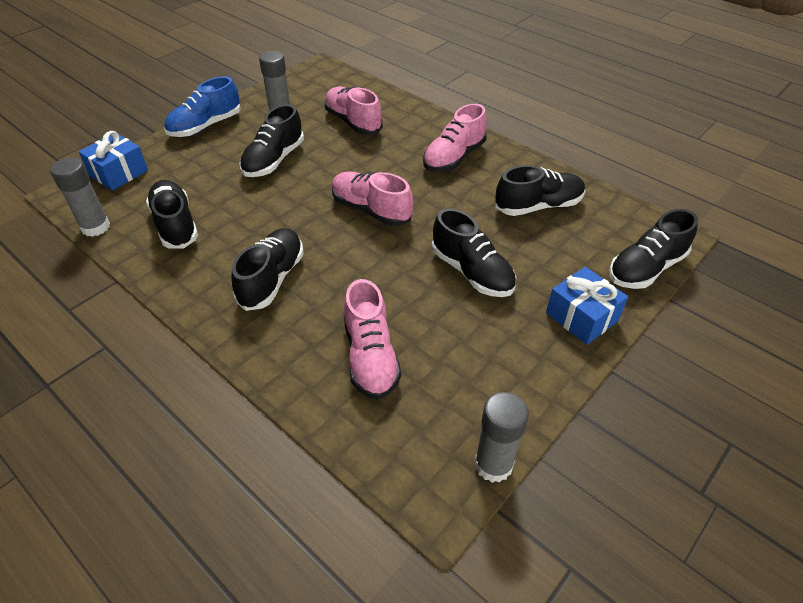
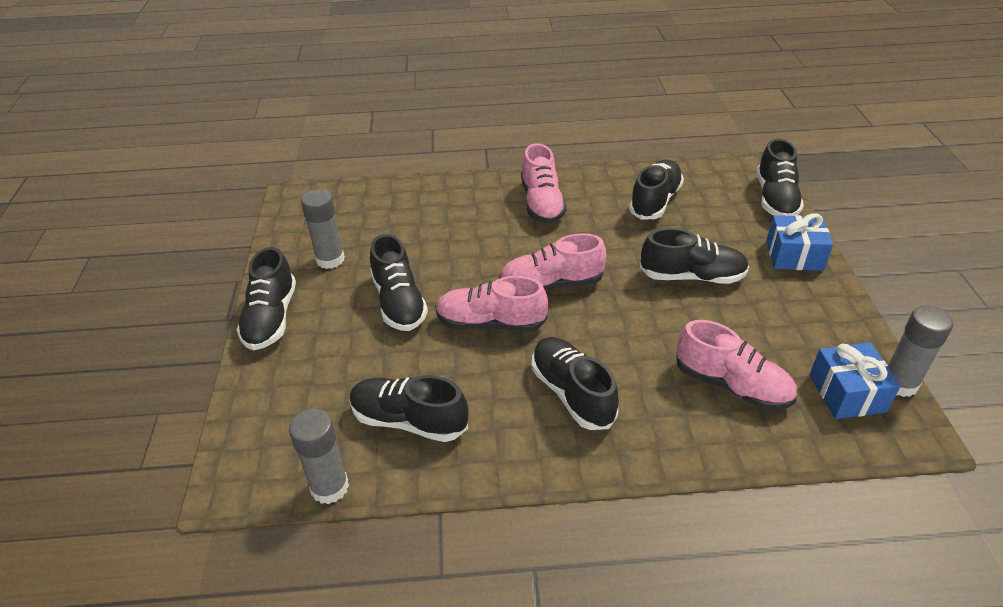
camera: 45 degrees left, 5 degrees down
(119, 173) = (256, 424): blue gift -> blue gift (847, 393)
(205, 126) = (271, 318): blue shoe -> black shoe
(353, 122) = (412, 225): pink shoe -> pink shoe (490, 323)

